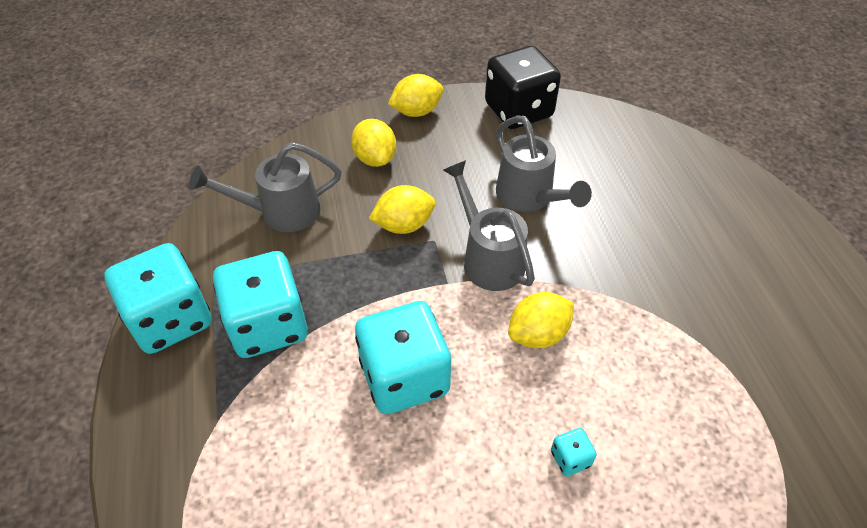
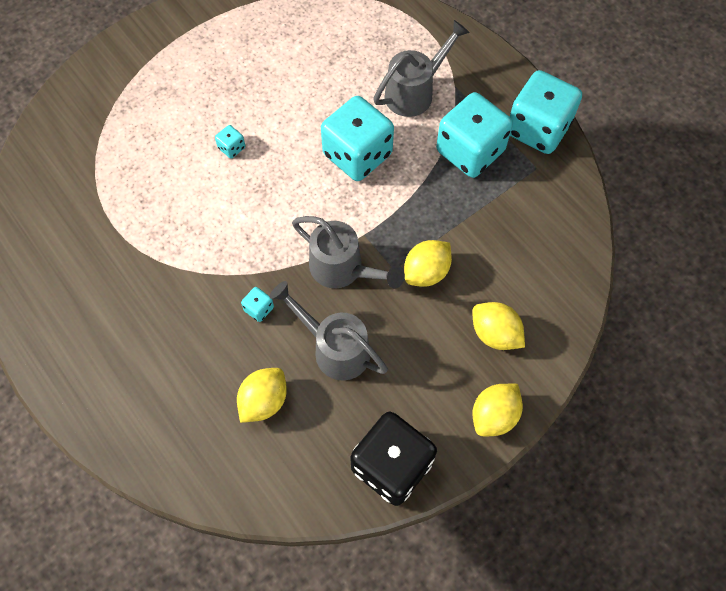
camera: 155 degrees right, 15 degrees up
(281, 212) = (533, 242): grey watering can -> grey watering can (414, 92)
(538, 334) = (280, 220): yellow lemon -> yellow lemon (264, 401)
(594, 254) = (259, 309): none -> turquoise dice

